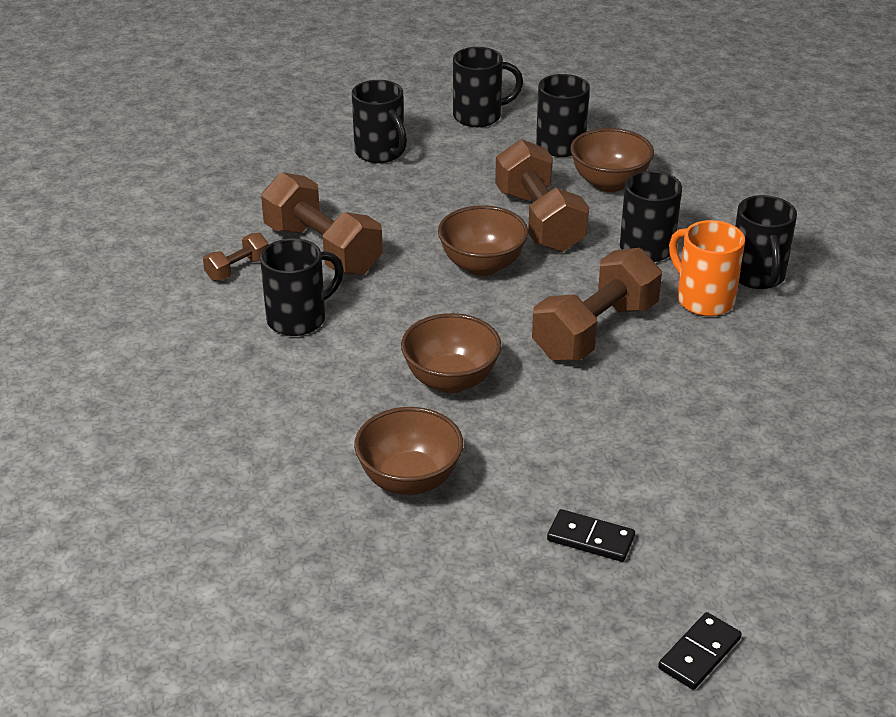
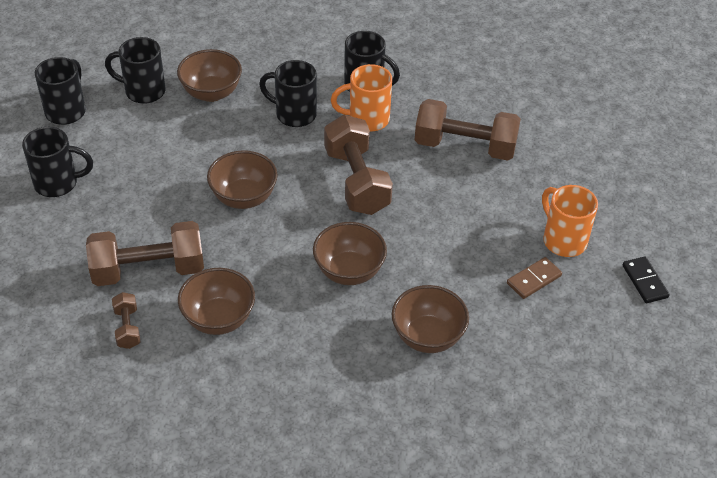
camera: 60 degrees left, 10 degrees up
(299, 319) = (218, 319): black mug -> brown bowl
(539, 221) = (221, 146): brown dumbbell -> brown dumbbell (465, 146)
(590, 539) = (534, 280): black domino -> brown domino
(689, 542) = (563, 240): none -> orange mug

